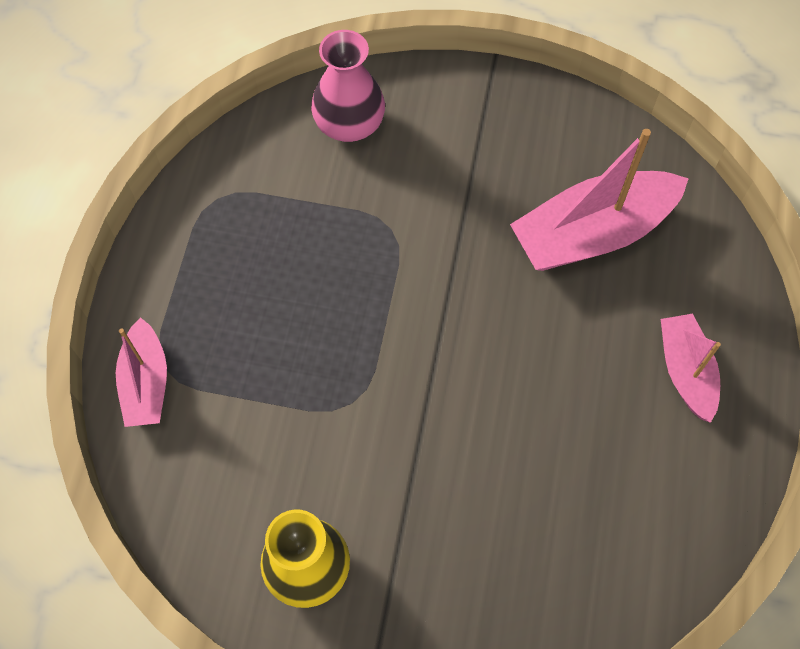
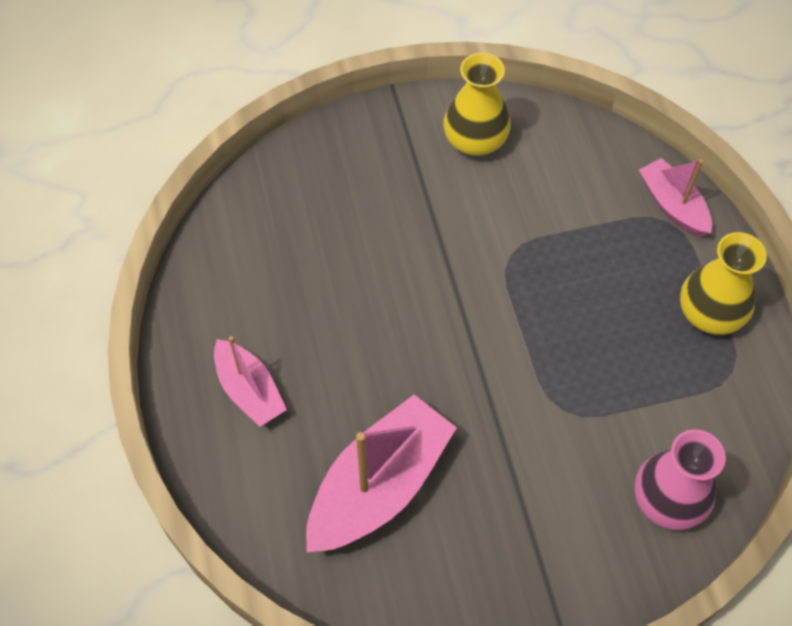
camera: 155 degrees right, 5 degrees down
(196, 256) = (710, 313): none -> yellow vase

